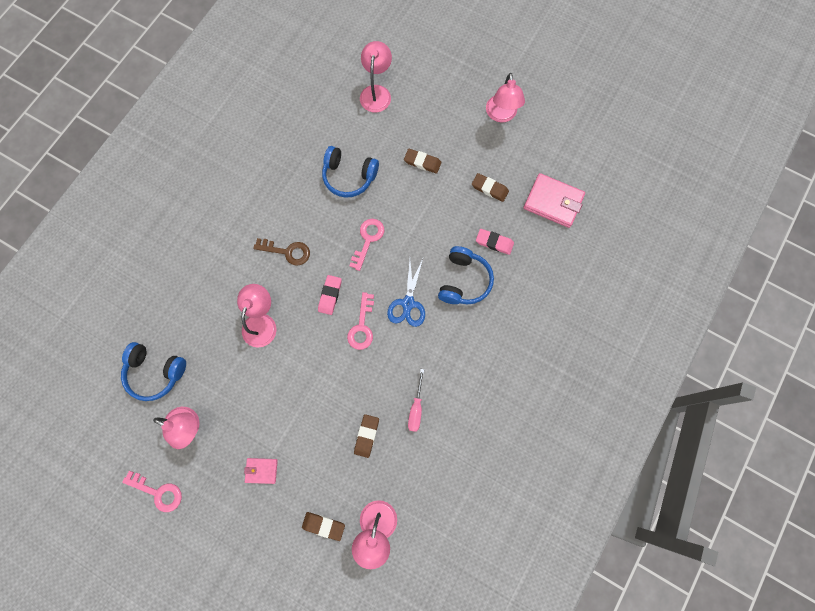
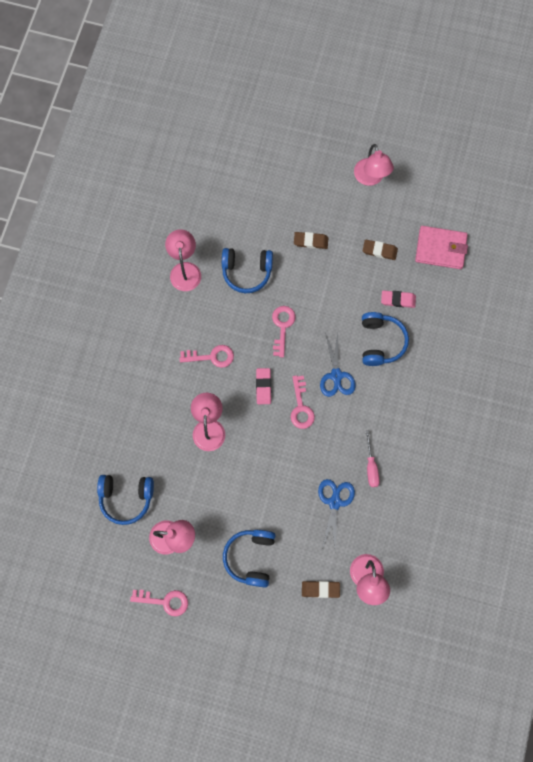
camera: 15 degrees left, 0 degrees up
(261, 470) = (251, 557): pink wallet -> blue headphones
(287, 251) = (211, 356): brown key -> pink key
(366, 436) = (334, 502): brown eraser -> blue scissors
(376, 92) = (248, 185): pink lamp -> pink lamp (185, 270)

